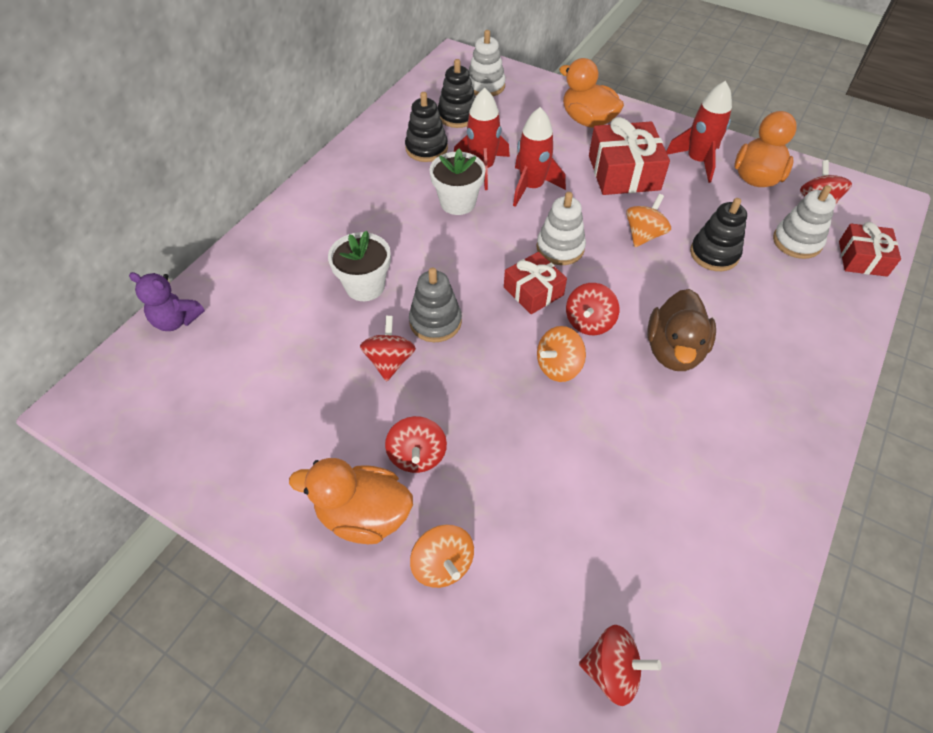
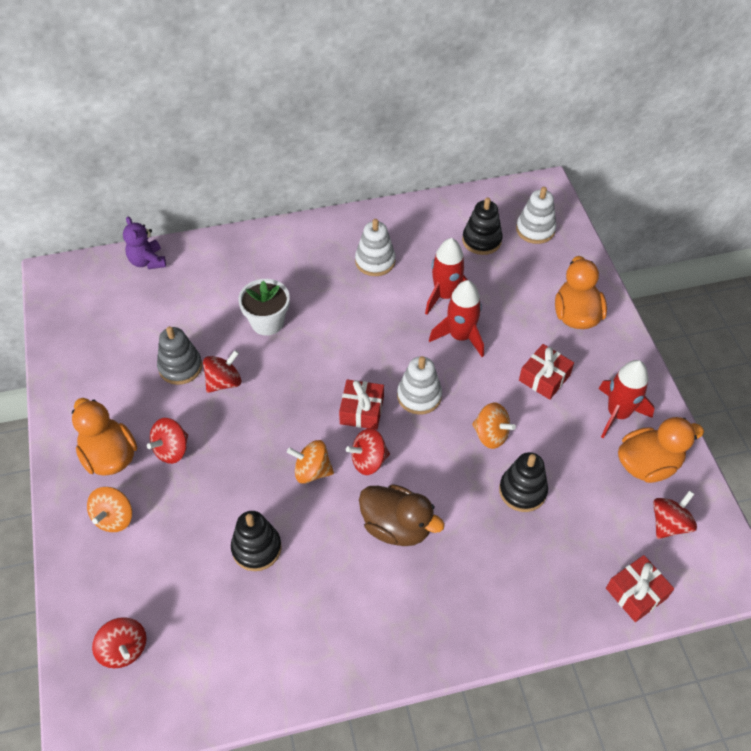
camera: 45 degrees right, 0 degrees up
(426, 148) = (426, 251): black stacking toy -> black stacking toy (256, 548)
(435, 322) = (278, 380): grey stacking toy -> grey stacking toy (180, 367)
(457, 202) = (395, 309): white flower pot -> none
(623, 172) = (544, 378): red gift -> red gift, size x0.62
(643, 235) = (490, 435): orange spinning top -> orange spinning top turned 45 degrees clockwise
(674, 350) = (396, 526): brown duck -> brown duck turned 120 degrees counterclockwise
(797, 242) = (602, 537): white stacking toy -> white stacking toy (375, 261)

